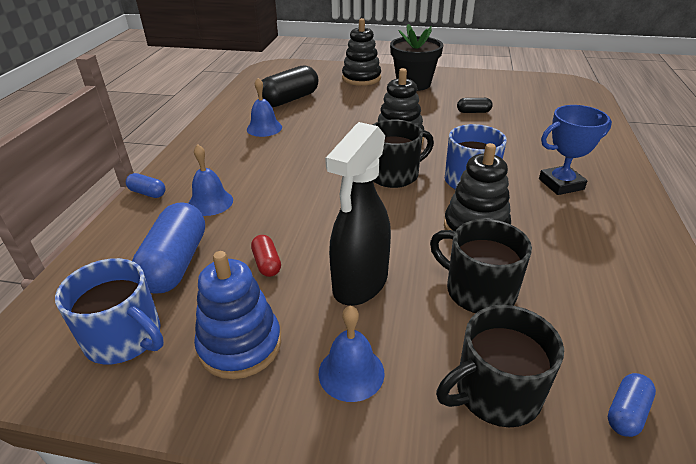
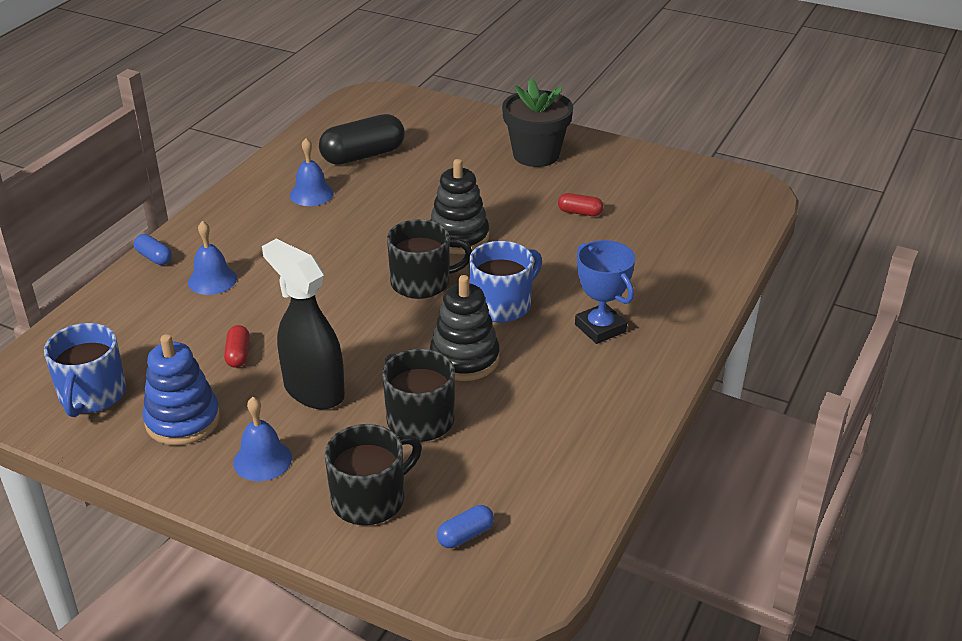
camera: 15 degrees right, 0 degrees up
(125, 337) = (92, 395): blue mug -> blue mug turned 45 degrees clockwise
(175, 263) = (155, 338): blue capsule -> none
(359, 283) = (313, 390): black spray bottle -> black spray bottle turned 90 degrees clockwise
(361, 78) = (474, 134): black stacking toy -> none
(473, 112) = (580, 212): black capsule -> red capsule
(495, 392) = (370, 499): black mug -> black mug turned 150 degrees clockwise
(561, 184) = (600, 328): blue trophy -> blue trophy turned 60 degrees clockwise

